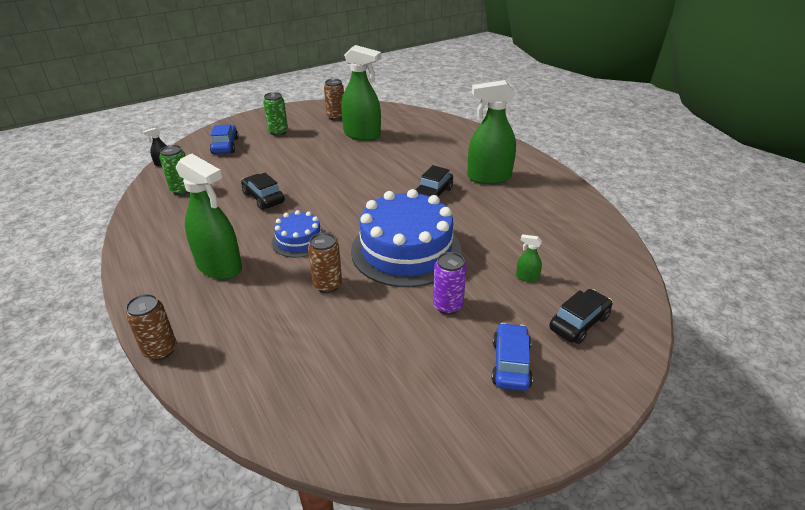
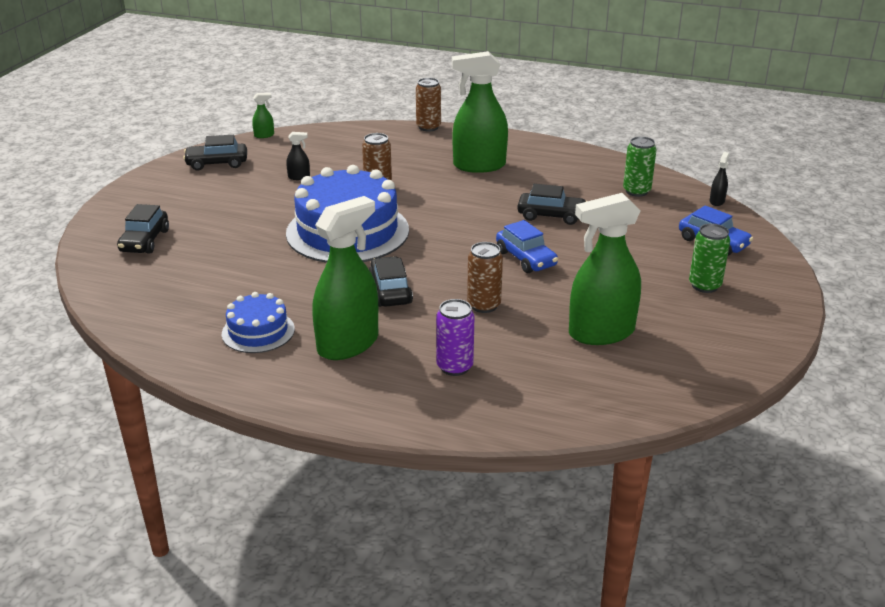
camera: 140 degrees right, 5 degrees down
(299, 240) = (452, 201): blue cake -> blue cake (258, 331)
(336, 117) = (693, 345): brown can -> brown can (484, 305)
(375, 339) = (299, 177): none -> black spray bottle
(436, 421) = (217, 163): none -> black car
(447, 306) = (265, 211): purple can -> purple can (454, 367)
(510, 364) = (187, 200): blue car -> blue car (526, 259)
(527, 277) = (212, 255): green spray bottle -> green spray bottle (264, 135)

